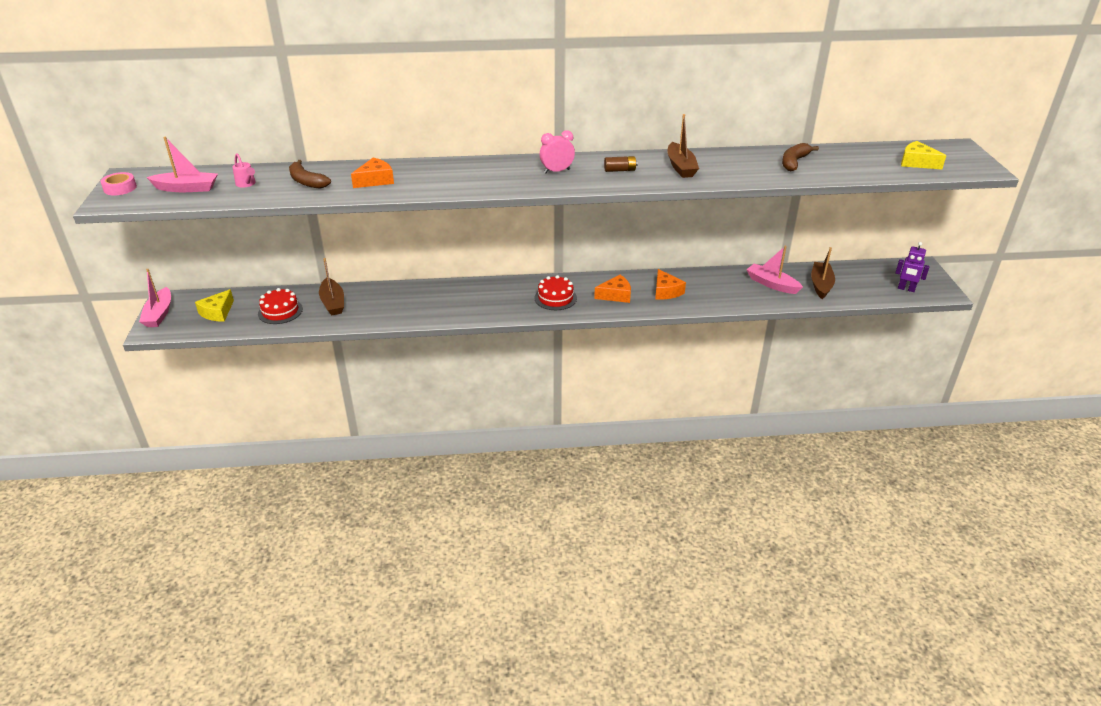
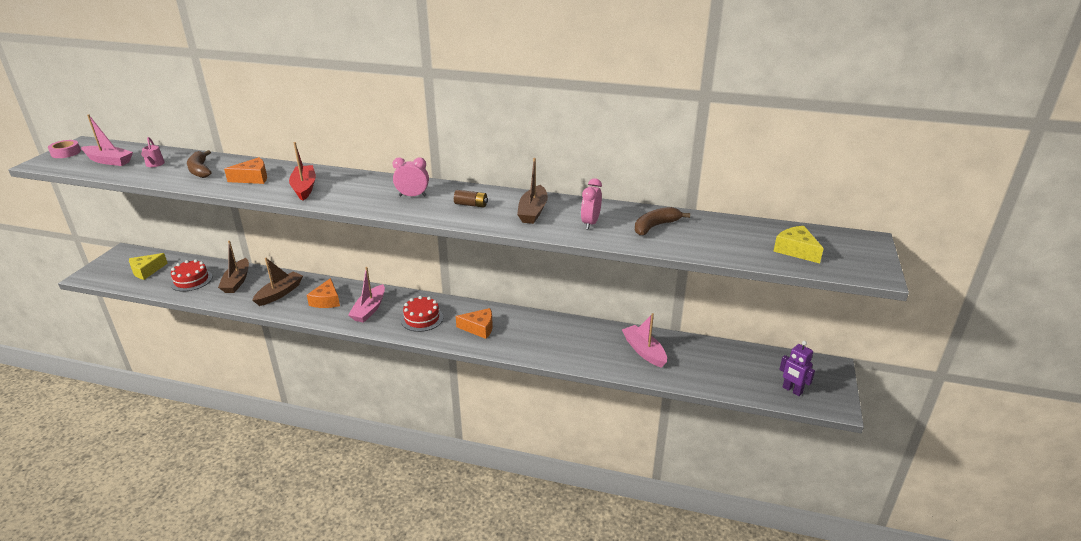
camera: 20 degrees right, 5 degrees down
(159, 314) = (106, 263): pink boat -> pink boat (369, 309)
(441, 181) = (304, 188): none -> red boat
(666, 291) = (530, 335): orange cheese -> orange cheese (326, 300)
(739, 168) = (590, 223): none -> pink clock
(821, 285) = (697, 363): brown boat -> brown boat (280, 293)

